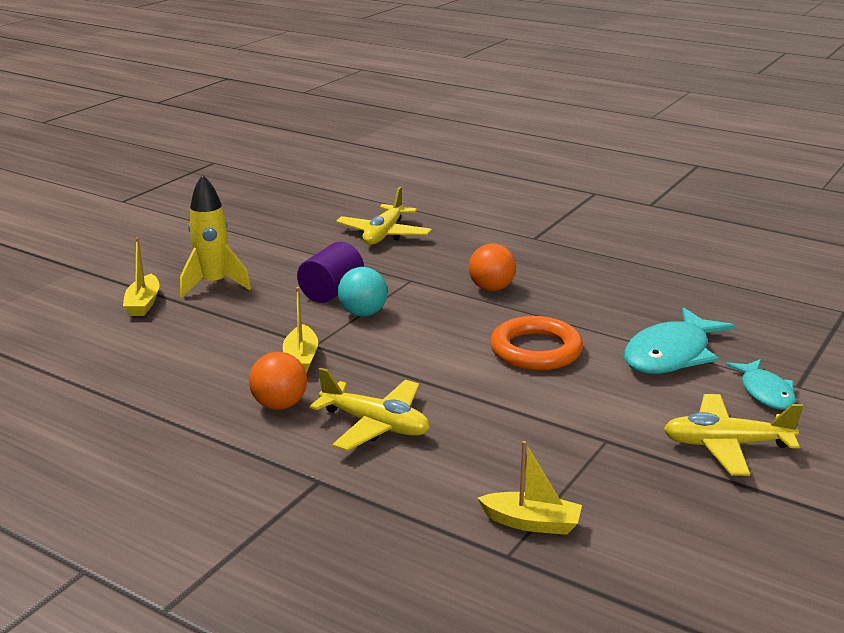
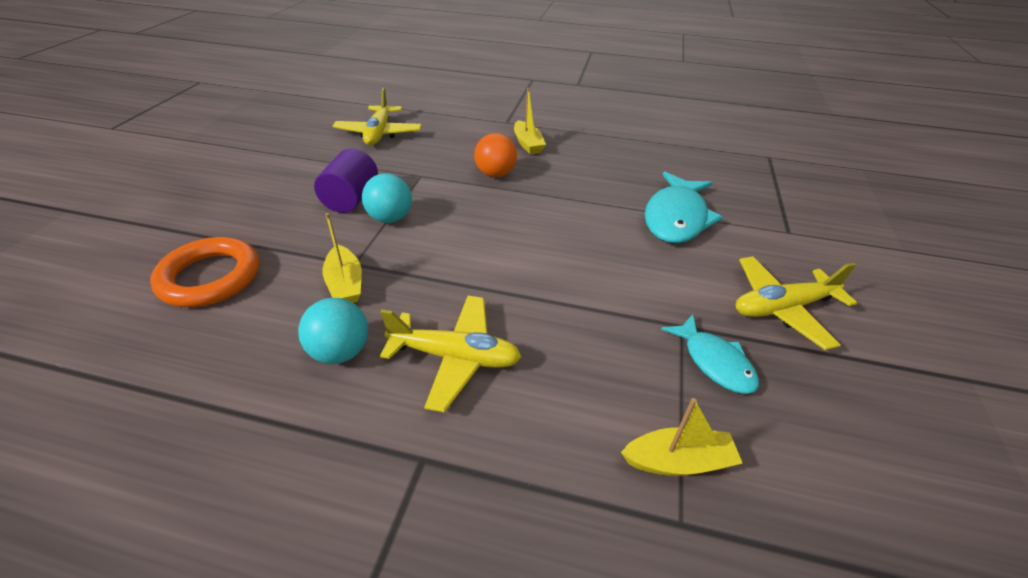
camera: 20 degrees left, 15 degrees up
(143, 304) = (151, 243): yellow boat -> yellow boat (528, 144)
(214, 284) = (227, 208): yellow rocket -> none
(280, 405) = (340, 352): orange ball -> turquoise ball
(536, 350) = (565, 233): orange ring -> orange ring (210, 277)
(765, 392) = (771, 243): turquoise fish -> turquoise fish (714, 362)

